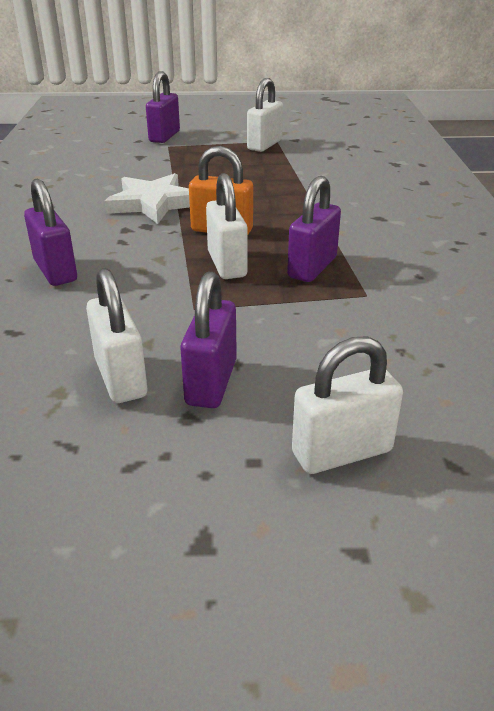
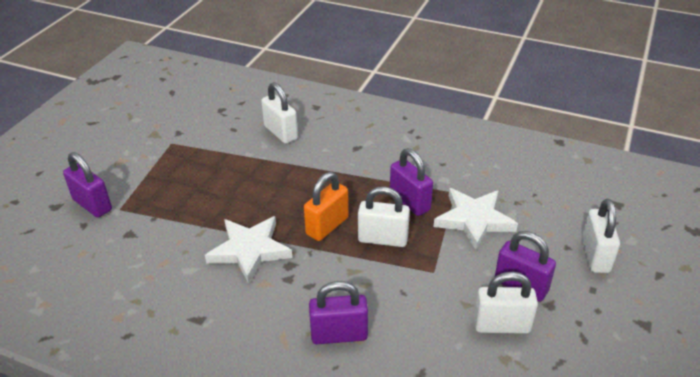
camera: 65 degrees left, 5 degrees up
(264, 145) = (176, 153): white padlock -> white padlock (281, 133)
(322, 319) = (474, 220): none -> white star

